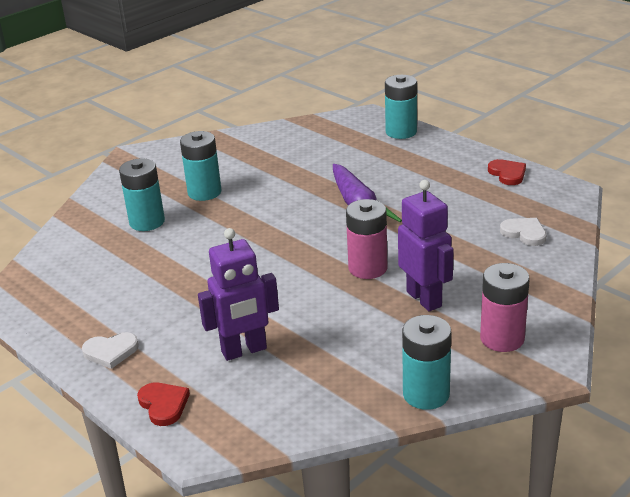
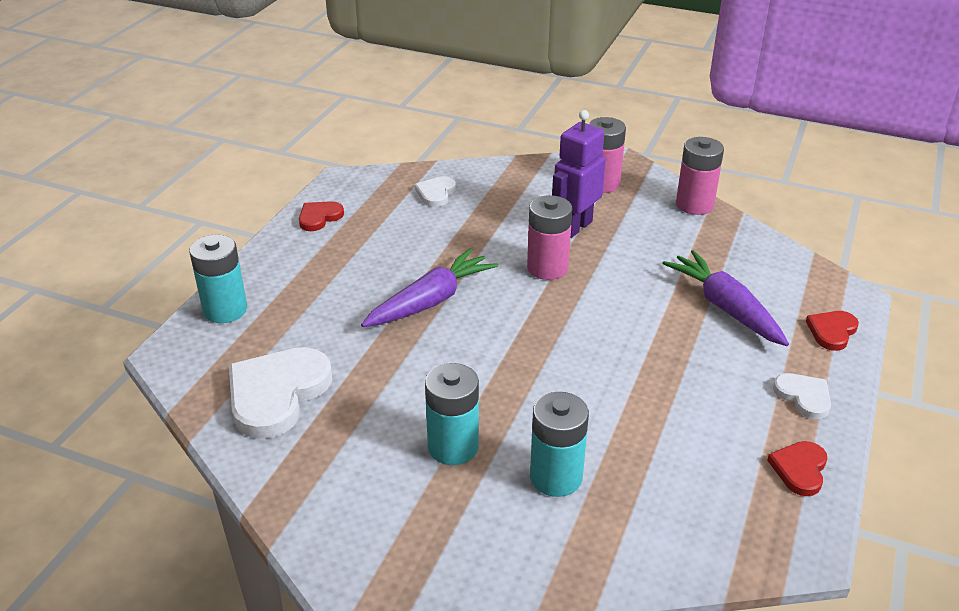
camera: 115 degrees left, 5 degrees up
(55, 320) = (799, 469): none -> red heart
(244, 351) = (725, 308): purple robot -> purple carrot
(301, 143) = (277, 394): none -> white heart
(426, 394) = (694, 205): turquoise battery -> pink battery

